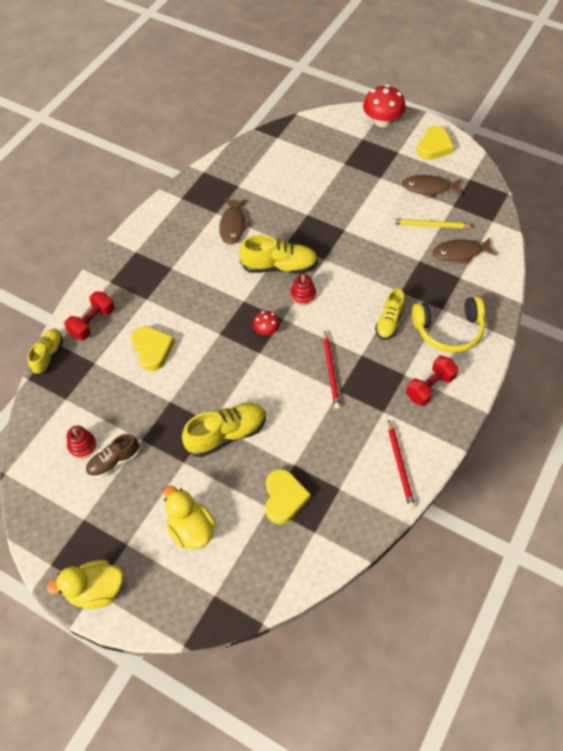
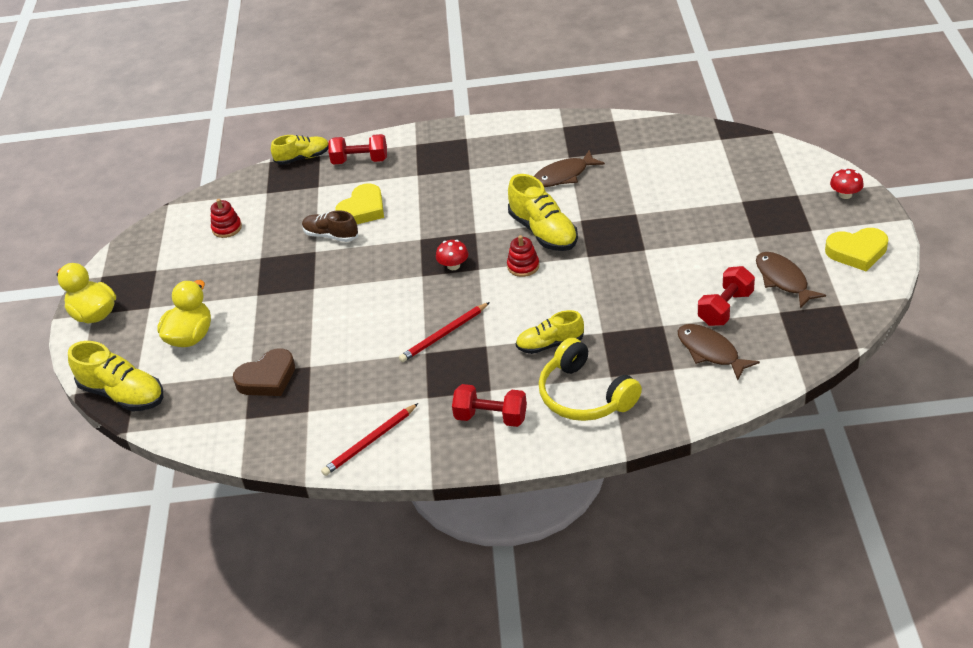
camera: 60 degrees right, 15 degrees down
(114, 461) = (225, 254): brown shoe -> brown shoe (331, 235)
(226, 434) = (308, 304): yellow shoe -> yellow shoe (123, 394)
(284, 498) = (267, 378): yellow heart -> brown heart
(382, 121) = (845, 195): red mushroom -> red mushroom, size x0.54
(430, 225) = (725, 308): yellow pencil -> red dumbbell

